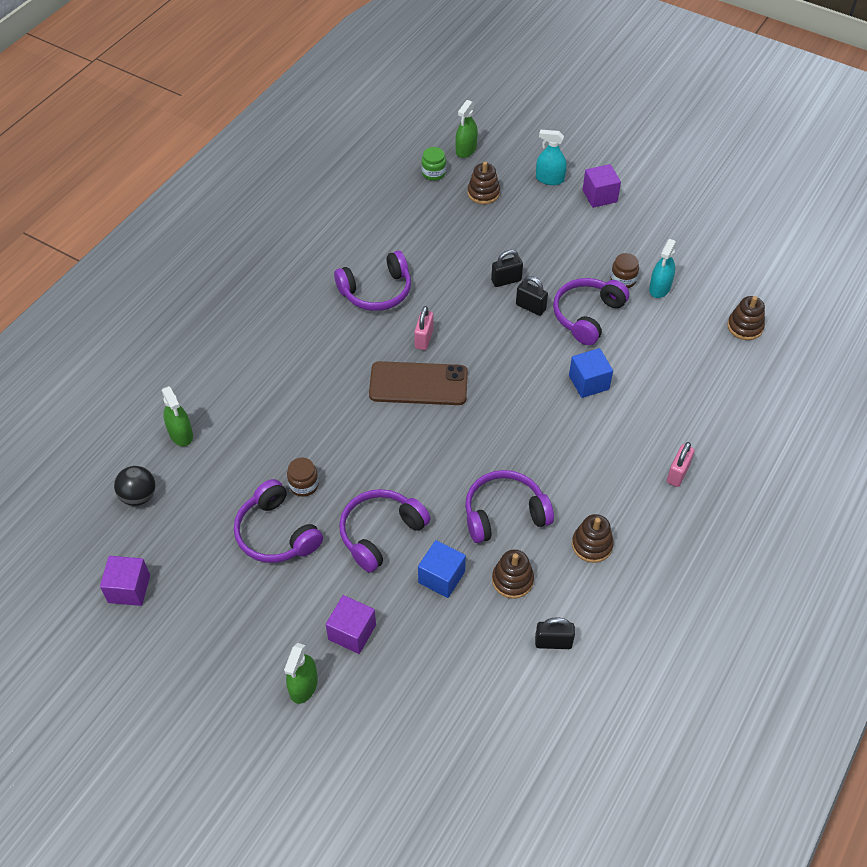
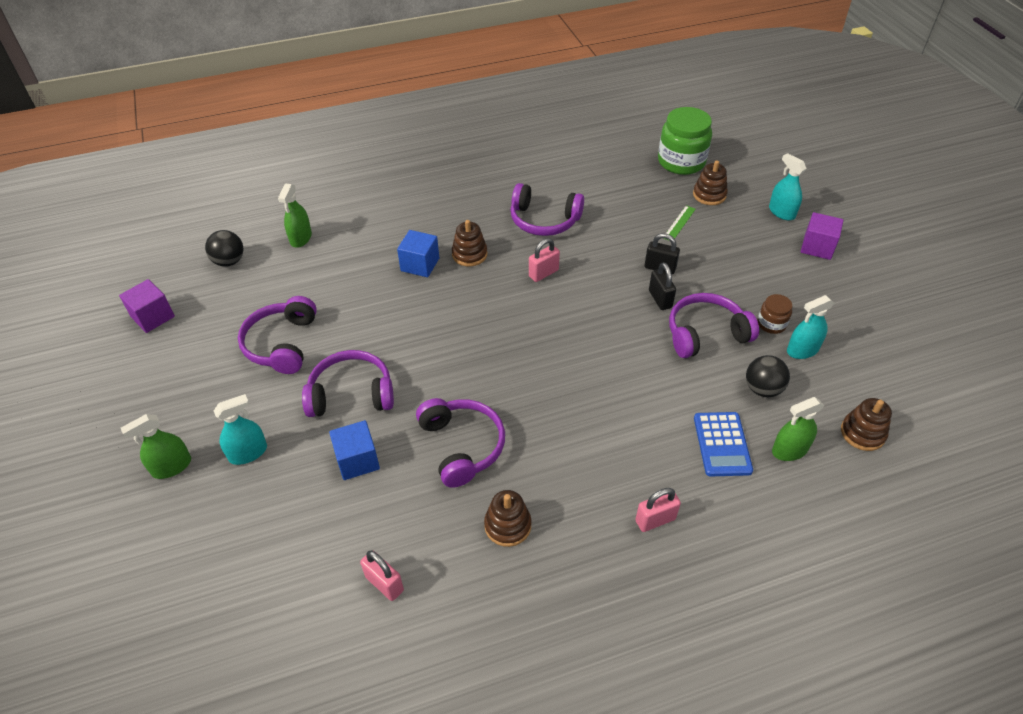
camera: 40 degrees right, 5 degrees down
(304, 485) = (338, 323): brown jar -> none
(352, 632) = (248, 453): purple cube -> turquoise spray bottle
(418, 384) = (503, 303): brown phone -> none
(433, 173) = (681, 162): green jar -> green jar, size x2.01
(466, 150) = (727, 158): green spray bottle -> green spray bottle (789, 450)
(484, 232) = (679, 223): none -> green ruler
(504, 514) = (461, 446): purple headphones -> purple headphones turned 45 degrees clockwise
(512, 580) = (409, 504): brown stacking toy -> brown stacking toy (469, 254)
(553, 642) = (384, 583): black padlock -> pink padlock
(588, 382) = (650, 388): blue cube -> blue cube (420, 264)
(660, 334) = (762, 389): none -> black ball
(670, 392) = (722, 444): none -> blue calculator

